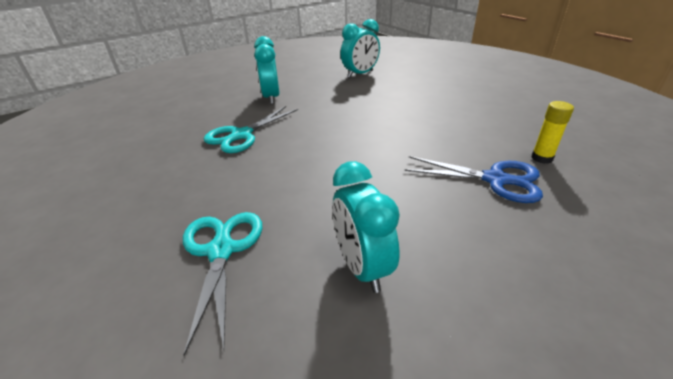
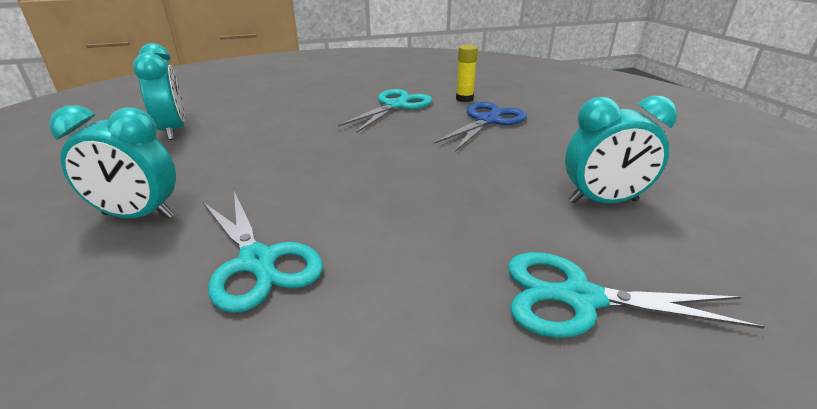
camera: 75 degrees left, 5 degrees down
(477, 127) = (395, 106): none -> turquoise scissors

